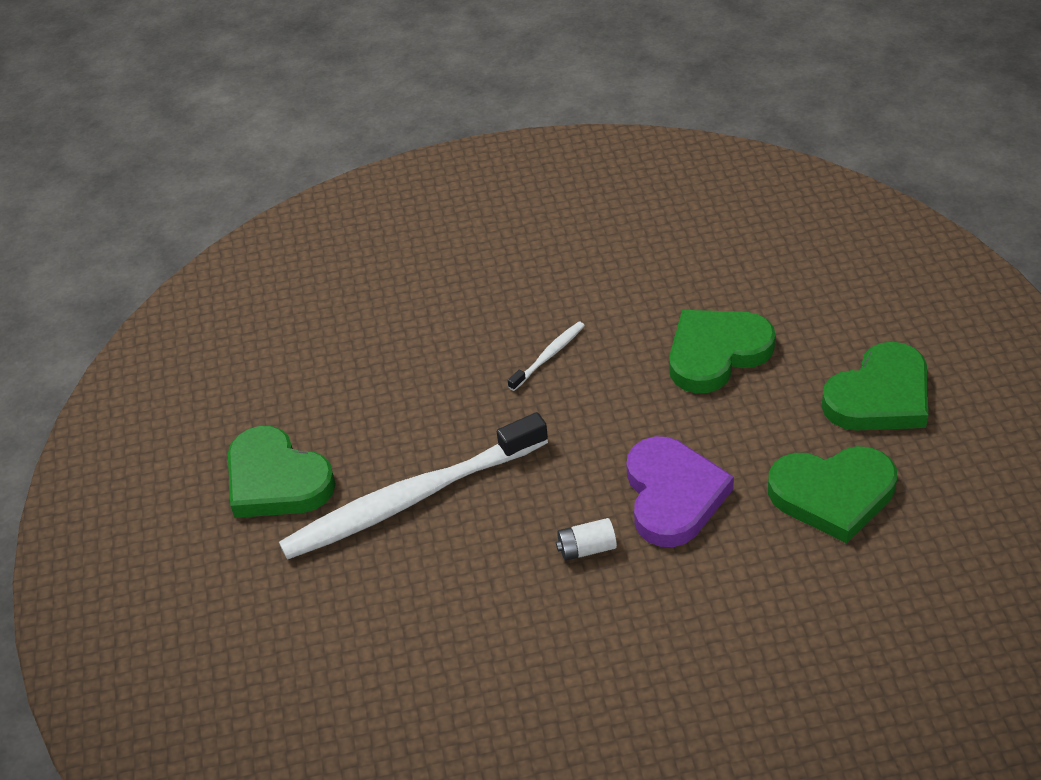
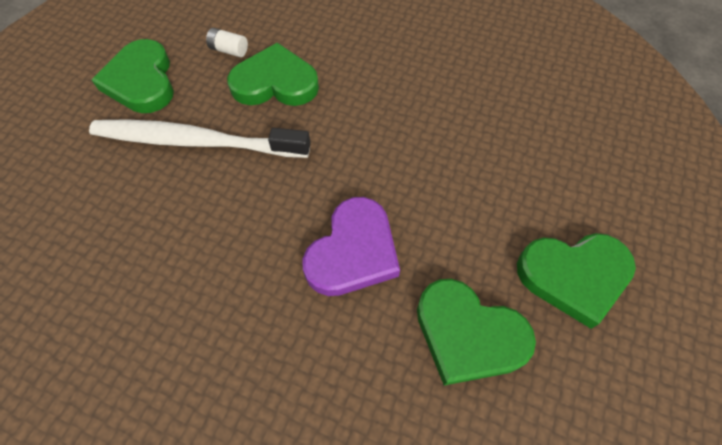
camera: 30 degrees right, 15 degrees up
(549, 356) = (365, 99): white toothbrush -> none
(586, 548) = (262, 251): white battery -> white battery (229, 50)
(716, 353) = (477, 164): green heart -> green heart (275, 83)

